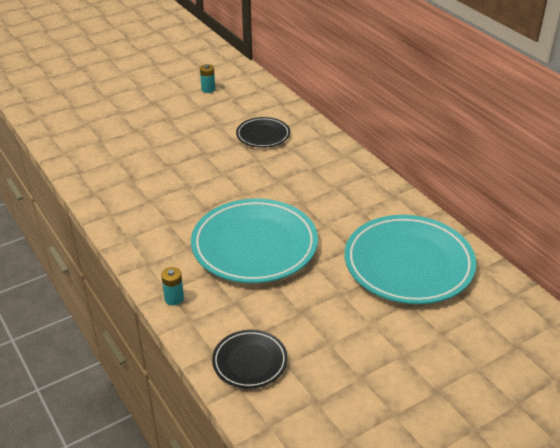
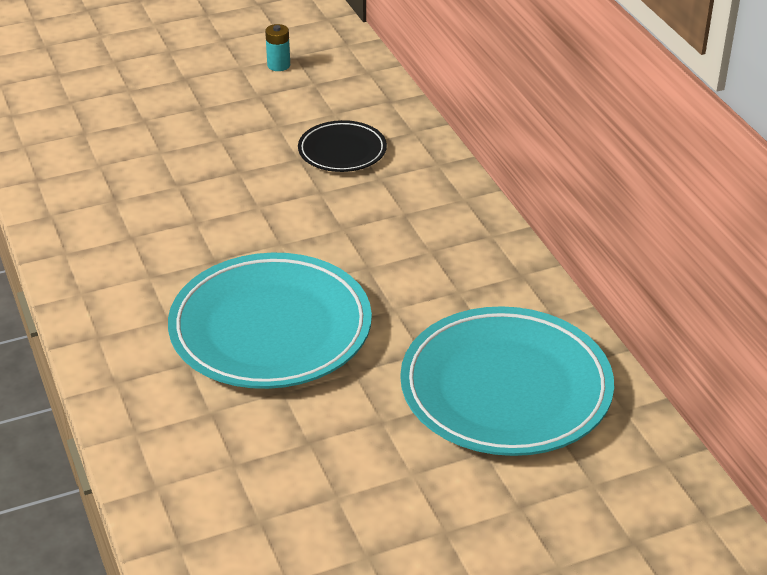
camera: 10 degrees right, 0 degrees up
(174, 298) = (121, 396): turquoise battery -> none
(250, 362) = (205, 508): black plate -> none

